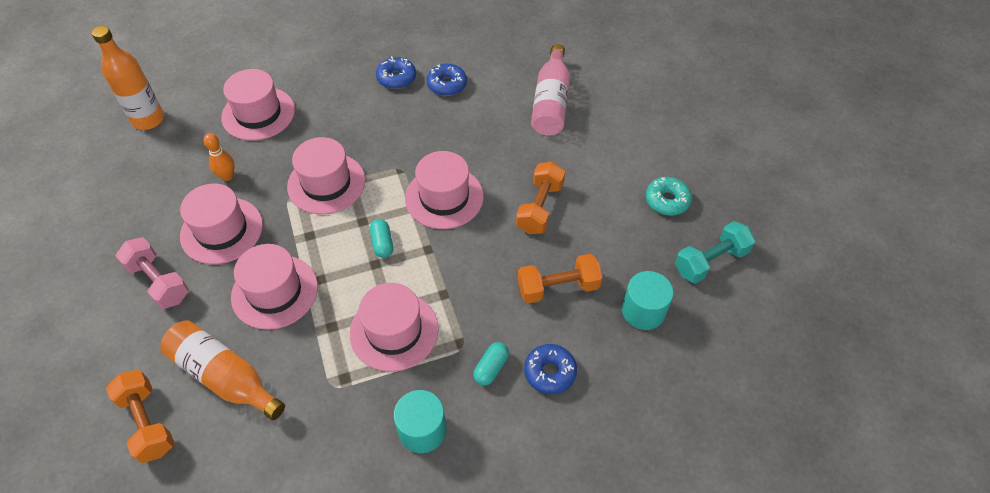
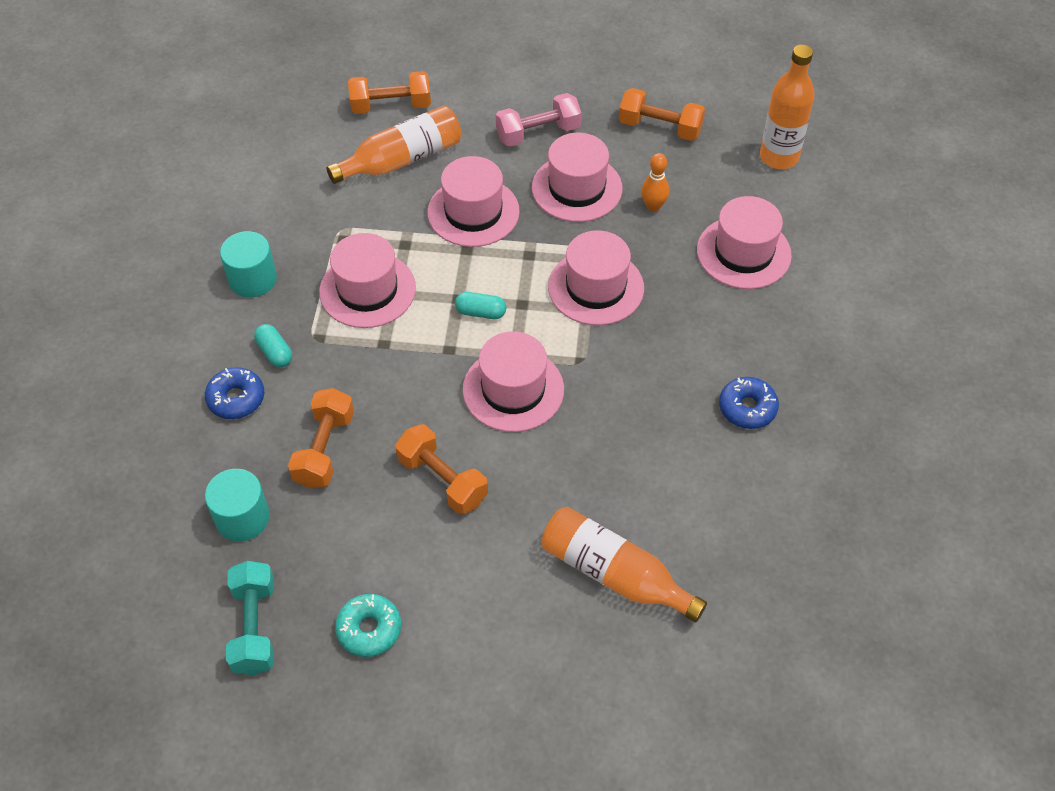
camera: 115 degrees right, 0 degrees up
(130, 199) = (660, 127): none -> orange dumbbell
(447, 85) = (708, 461): blue donut -> none
(551, 102) = (614, 574): pink bottle -> orange bottle

